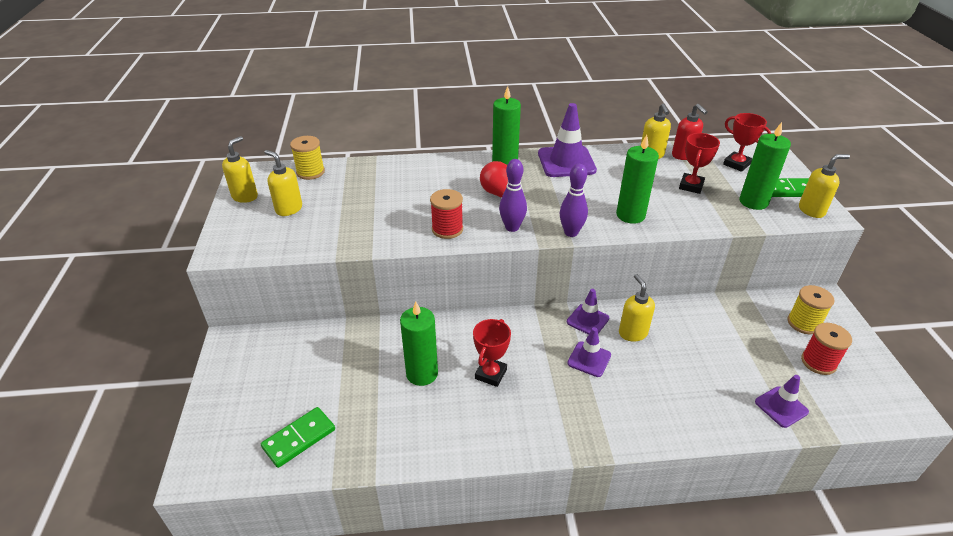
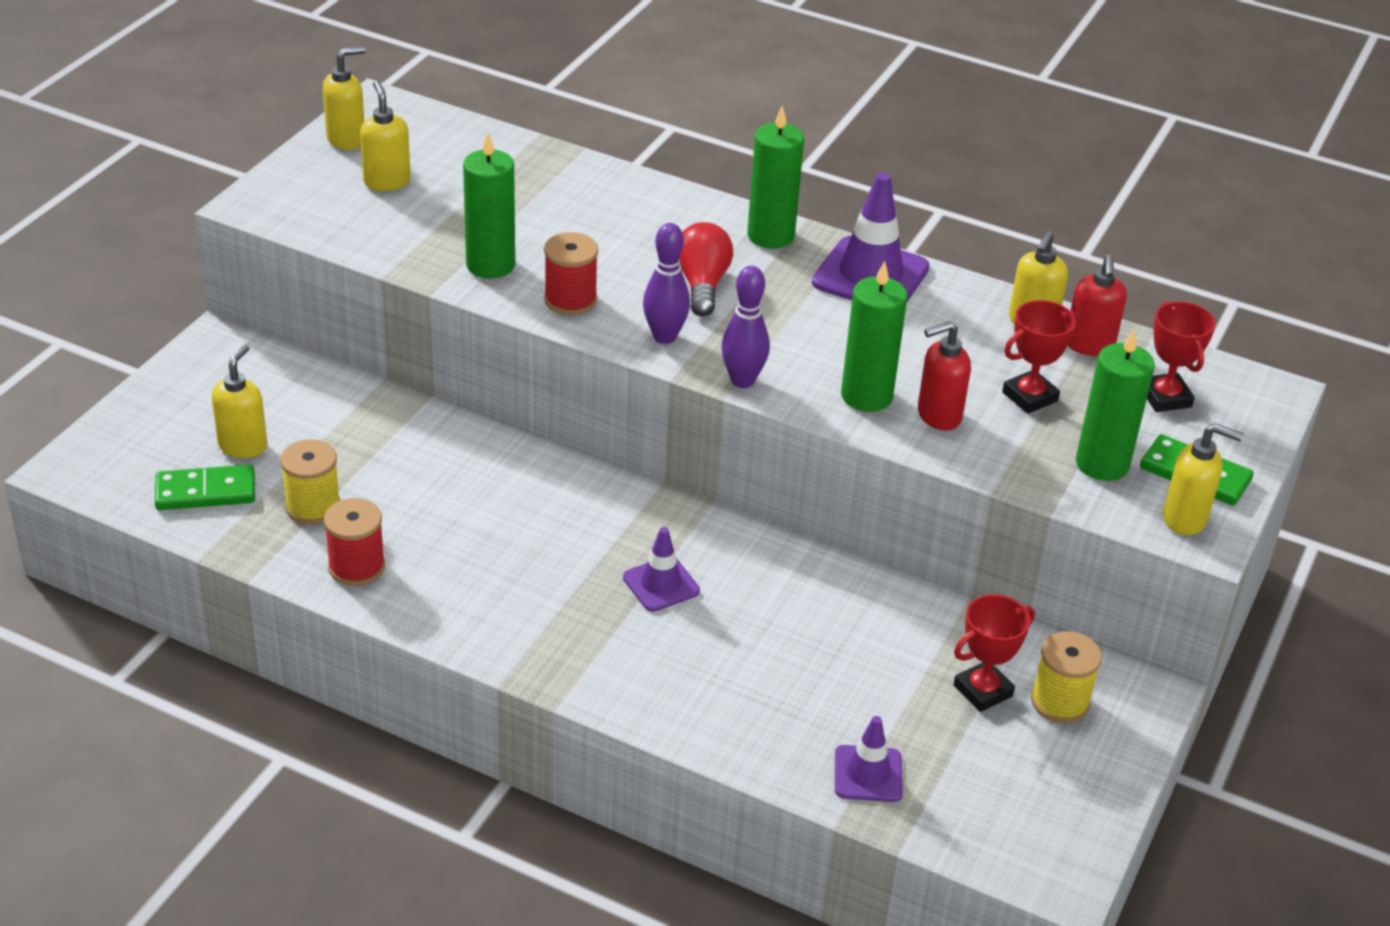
camera: 30 degrees right, 0 degrees up
(310, 172) = (466, 138): yellow spool -> yellow spool (313, 507)
(422, 373) = (417, 492): green candle -> green candle (490, 265)
(490, 374) = (506, 536): red trophy -> red trophy (983, 691)
(587, 320) = (718, 537): purple traffic cone -> none
(632, 333) = (765, 584): yellow soap dispenser -> yellow soap dispenser (243, 445)
(669, 211) = (938, 416): none -> red soap dispenser
(818, 362) = (1007, 757): red spool -> red spool (356, 567)

